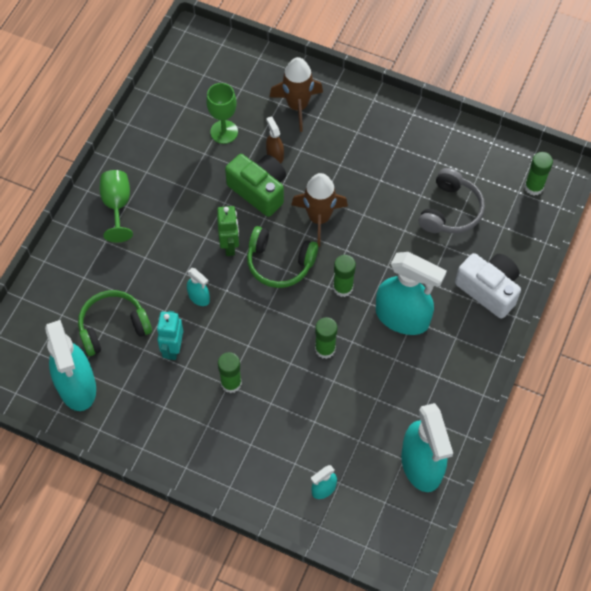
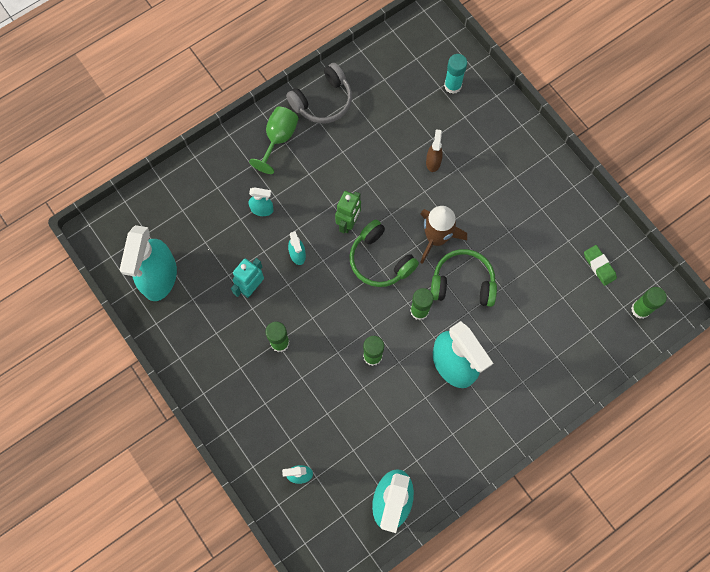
camera: 30 degrees right, 10 degrees up
(113, 327) = (215, 242): green headphones -> green headphones (462, 283)
(140, 275) = (262, 209): none -> turquoise spray bottle
(224, 132) = (403, 119): green goblet -> none
(252, 82) = (452, 86): none -> turquoise glue stick
(259, 190) = (401, 186): green camera -> none
(297, 106) = (478, 127): brown rocket -> none
(450, 211) = (553, 292): grey headphones -> grey headphones (323, 101)
(476, 169) = (599, 266): none -> green eraser
(489, 290) = (542, 381): white camera -> none

